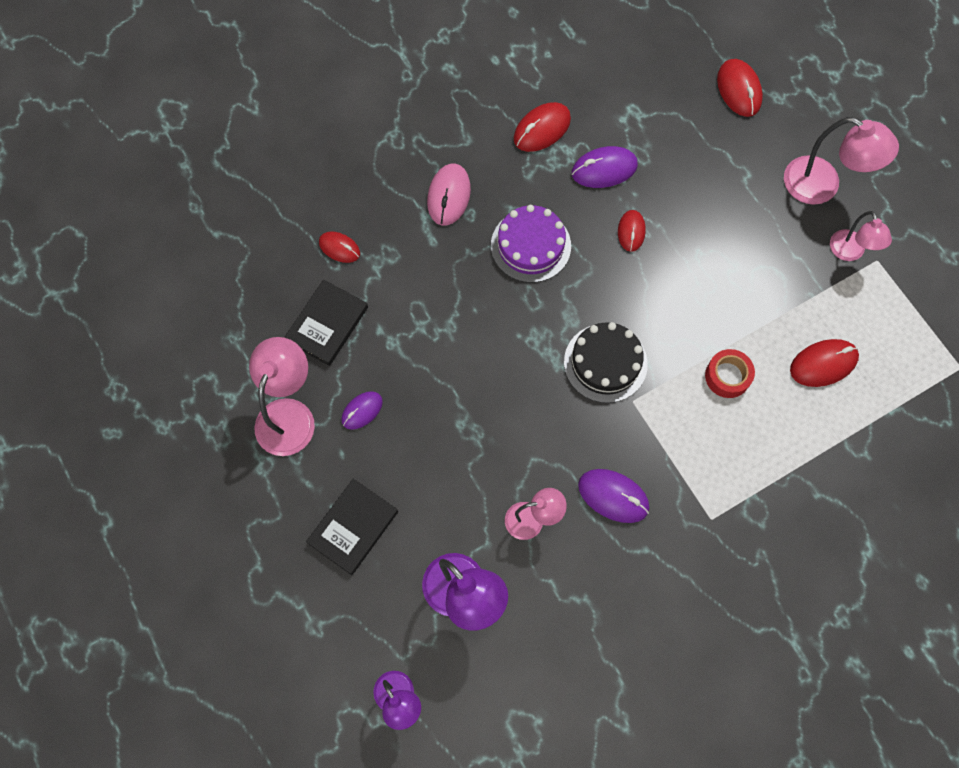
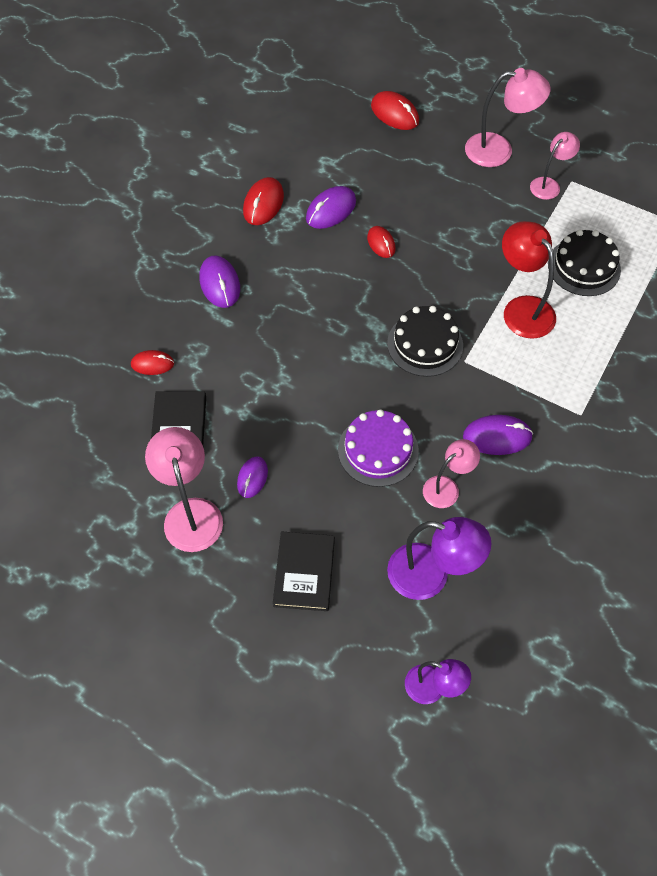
camera: 30 degrees left, 10 degrees down
(449, 196) = (220, 284): pink mouse -> purple mouse
(530, 245) = (310, 289): purple cake -> purple cake (378, 450)
(727, 376) = (522, 309): red tape -> red lamp
(823, 364) = (584, 267): red mouse -> black cake
(850, 252) = (549, 184): pink lamp -> pink lamp turned 90 degrees counterclockwise

